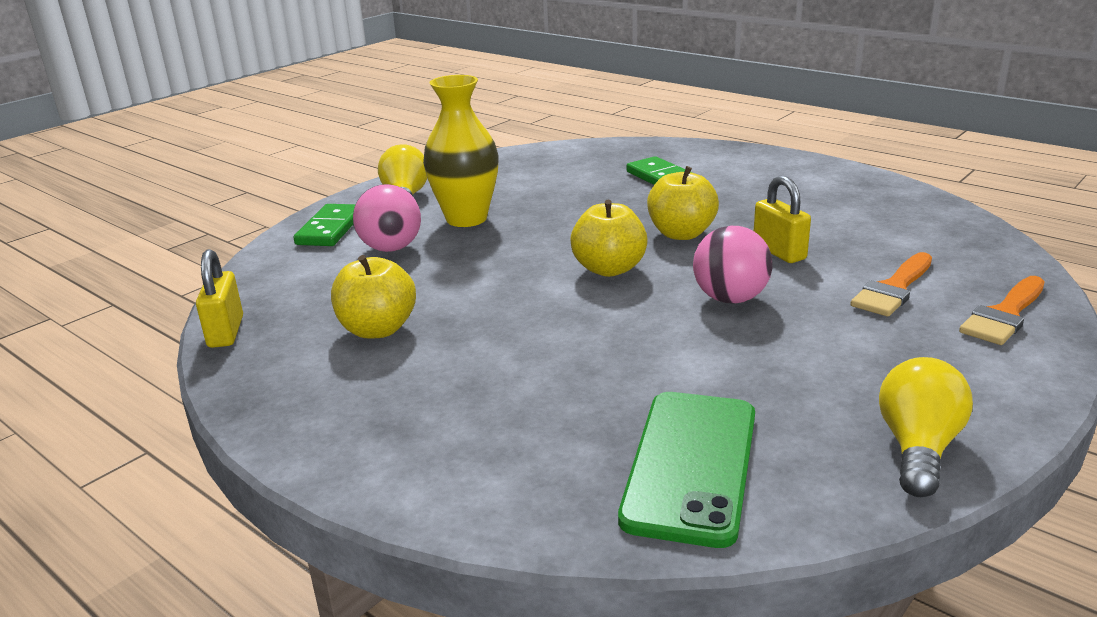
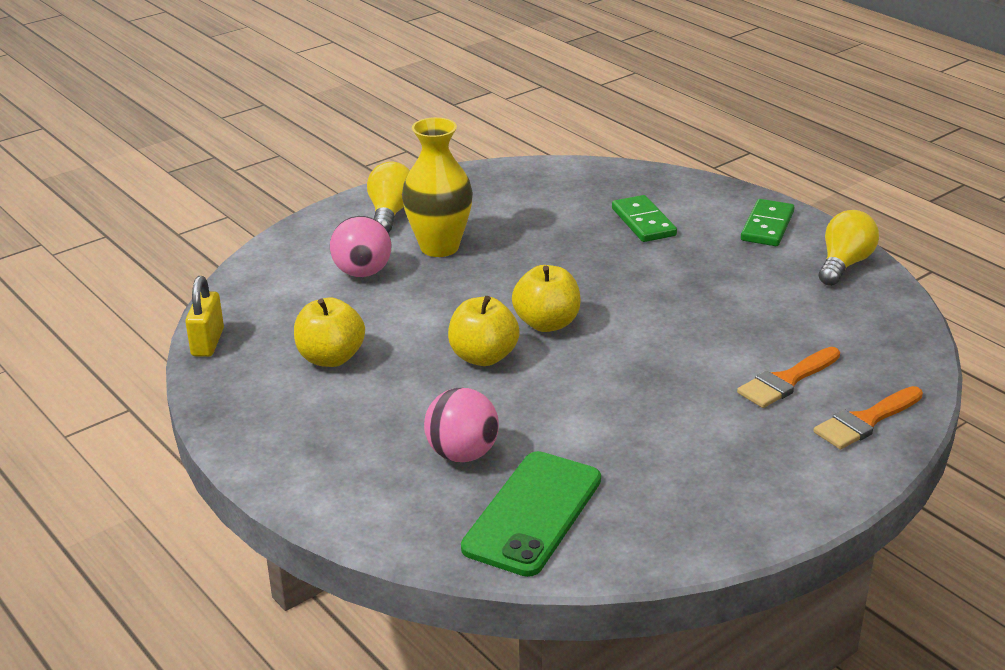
camera: 10 degrees right, 5 degrees up
(330, 229) = (313, 242): green domino -> green domino (767, 226)
(681, 234) = (629, 293): yellow apple -> yellow apple (483, 357)
(730, 299) = (638, 370): pink ball -> pink ball (462, 454)
(779, 252) = (708, 326): yellow padlock -> none
(918, 448) = (711, 526): yellow light bulb -> yellow light bulb (844, 264)

